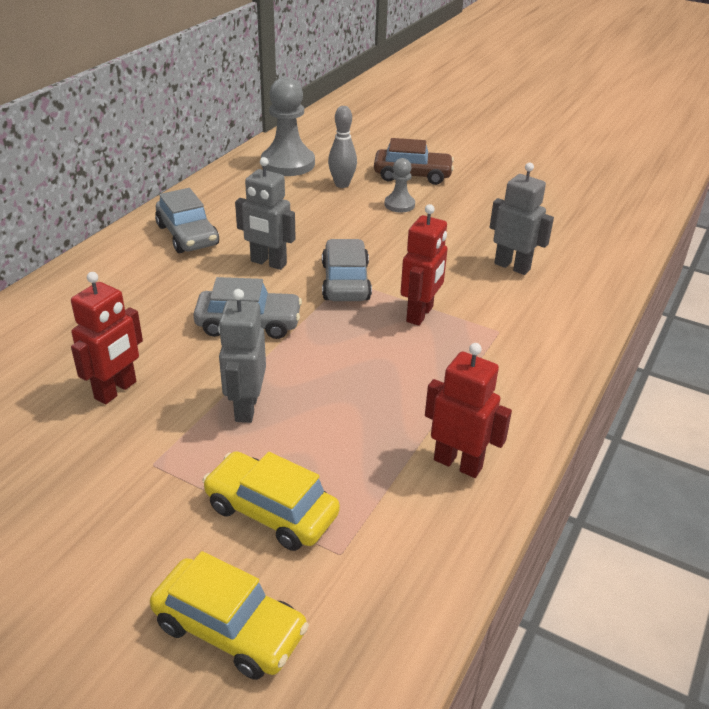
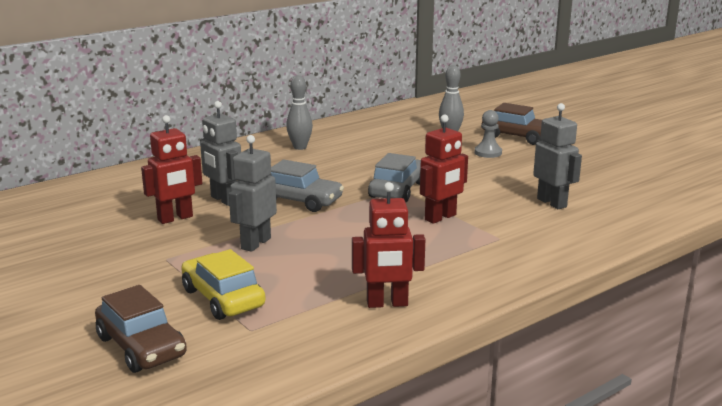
camera: 25 degrees right, 15 degrees down
(187, 235) = (300, 147): grey car -> grey bowling pin
(230, 628) = (141, 347): yellow car -> brown car
(268, 263) = (346, 170): grey robot -> grey robot (223, 200)
(288, 164) = (417, 117): grey pawn -> none
(458, 463) = (387, 304): red robot -> red robot turned 120 degrees clockwise

